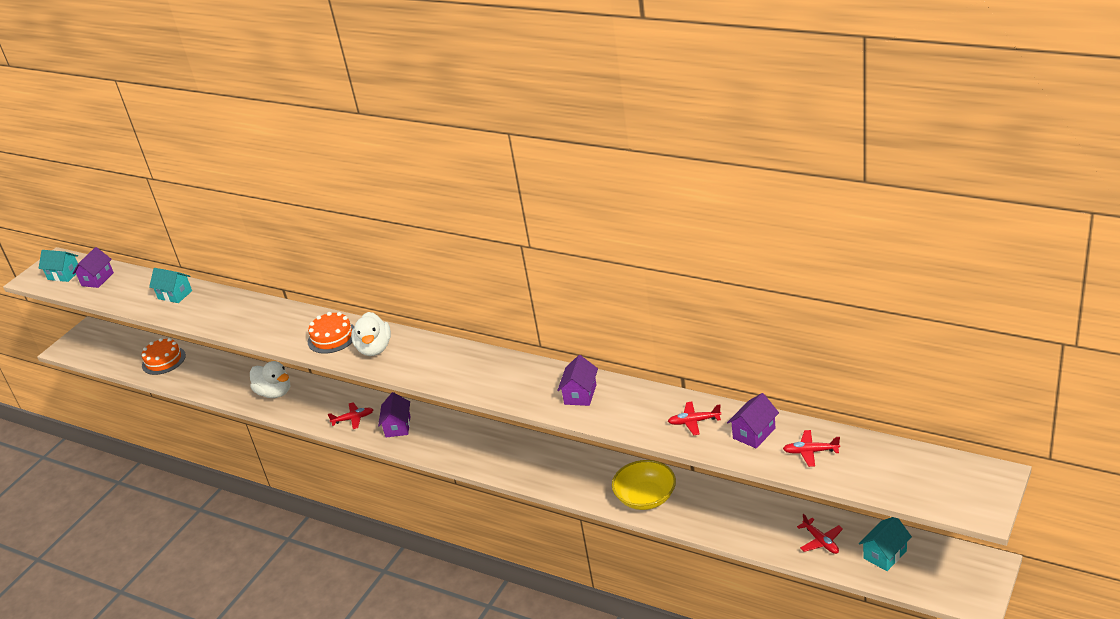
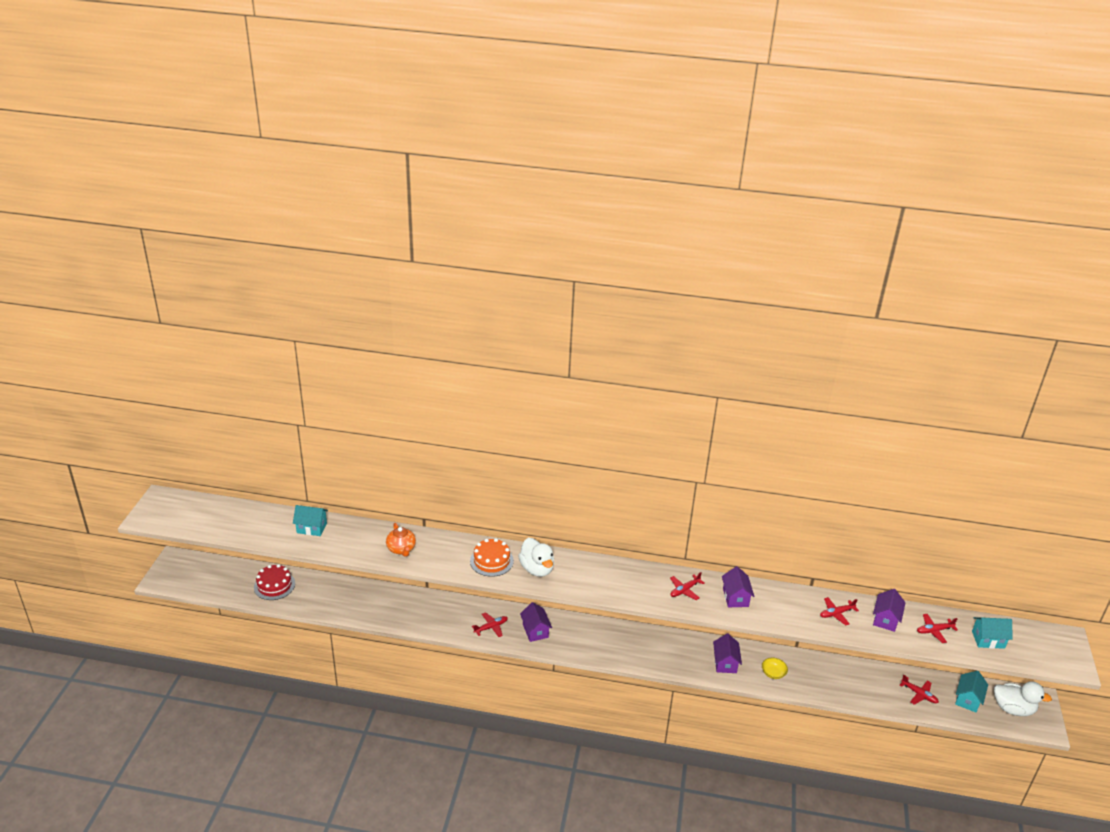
camera: 25 degrees left, 0 degrees up
(64, 275) = (179, 513): turquoise house -> turquoise house (988, 639)
(97, 279) = (219, 516): purple house -> purple house (725, 663)
(163, 360) = (274, 585): orange cake -> red cake
(248, 320) = (401, 549): none -> orange teapot
(275, 393) = (404, 609): white duck -> white duck (1013, 709)
(525, 382) = (684, 590): none -> red plane
(645, 497) = (773, 673): yellow bowl -> yellow bowl, size x0.51

